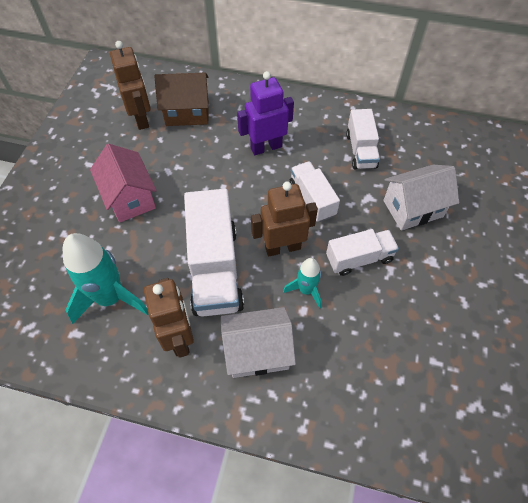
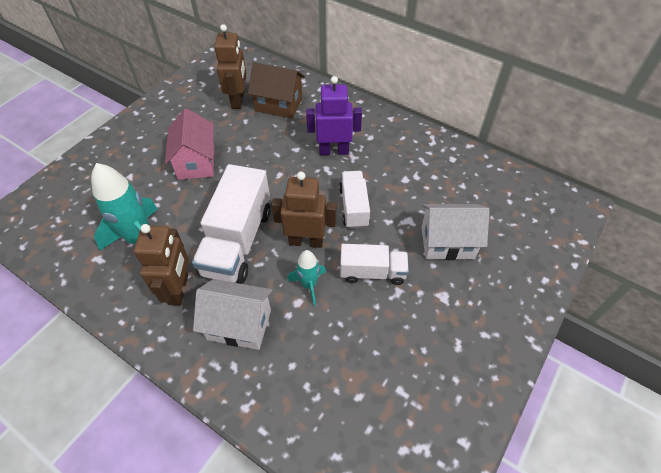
camera: 20 degrees right, 5 degrees down
(361, 150) = (421, 176): white truck -> none

